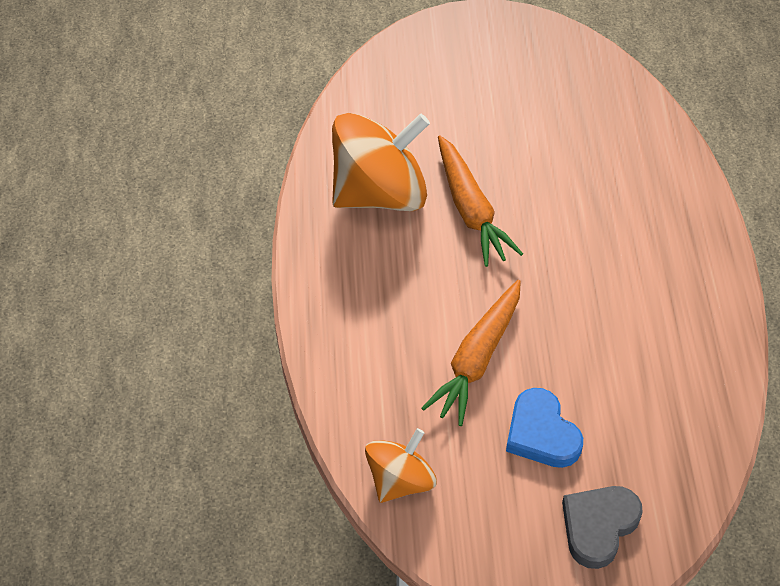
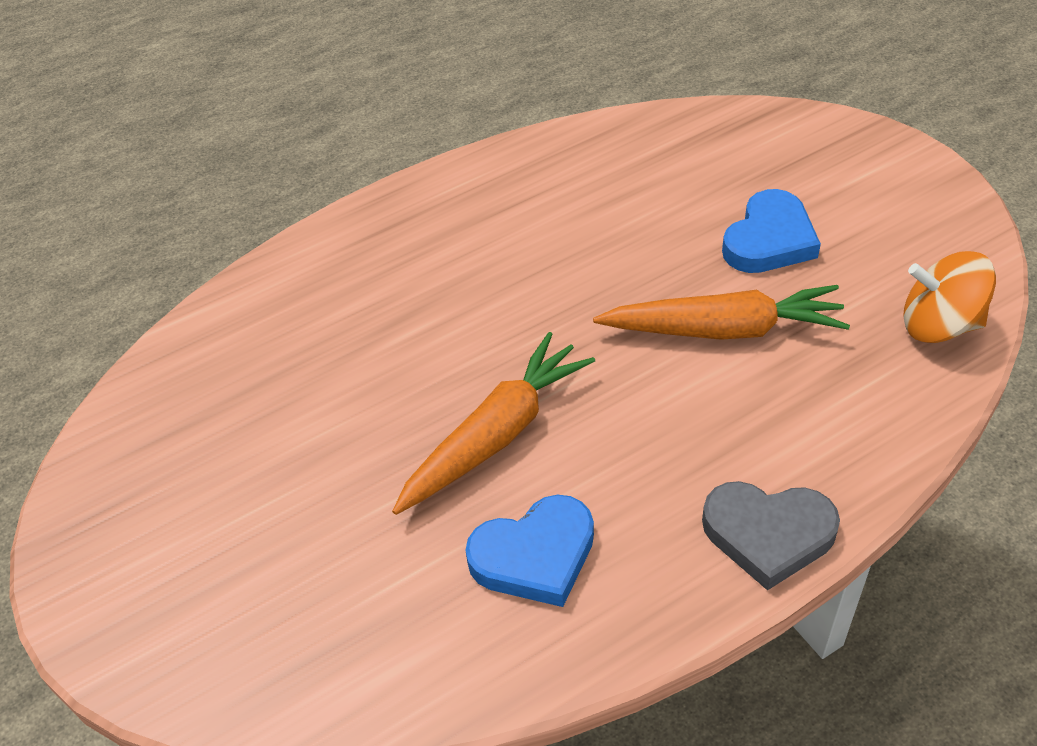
camera: 115 degrees left, 5 degrees down
(380, 193) = (535, 556): orange spinning top -> blue heart
(598, 526) = (832, 163): grey heart -> grey heart (768, 534)

